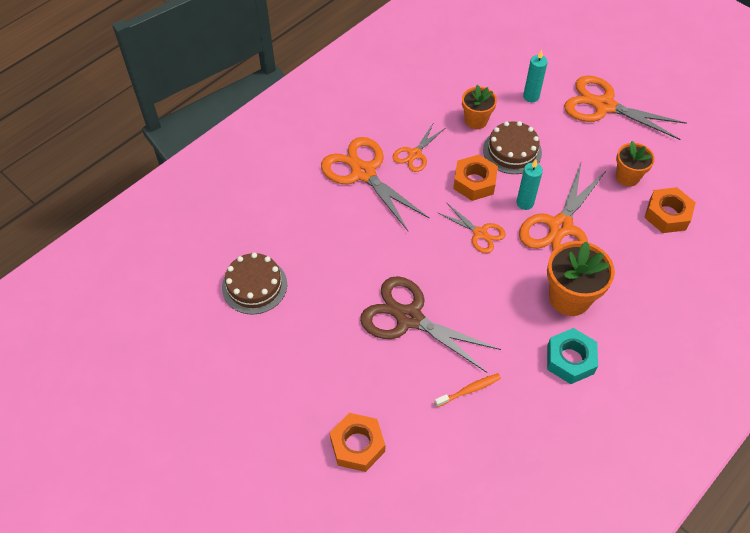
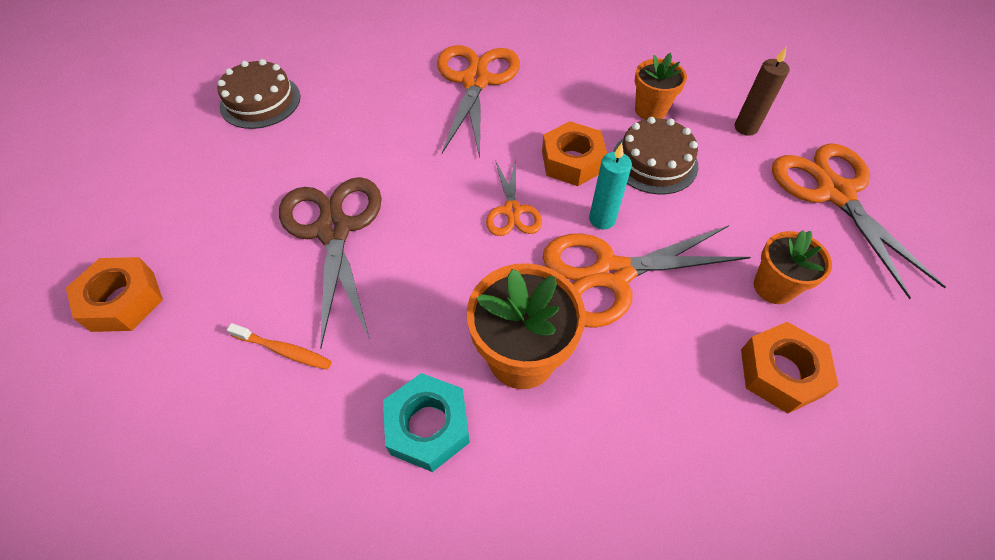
camera: 45 degrees right, 0 degrees up
(415, 154) = (545, 98): orange scissors -> none
(531, 96) = (746, 127): turquoise candle -> brown candle

